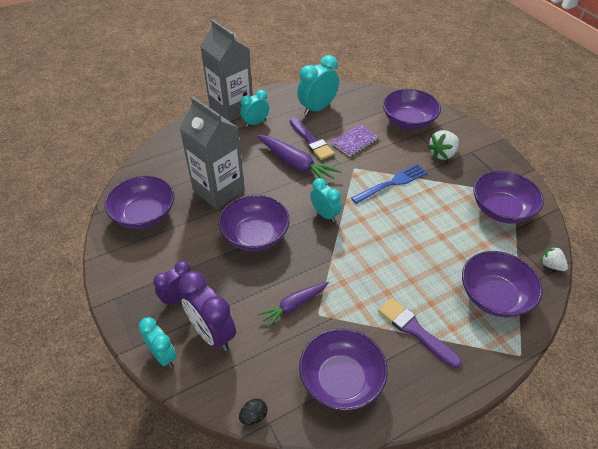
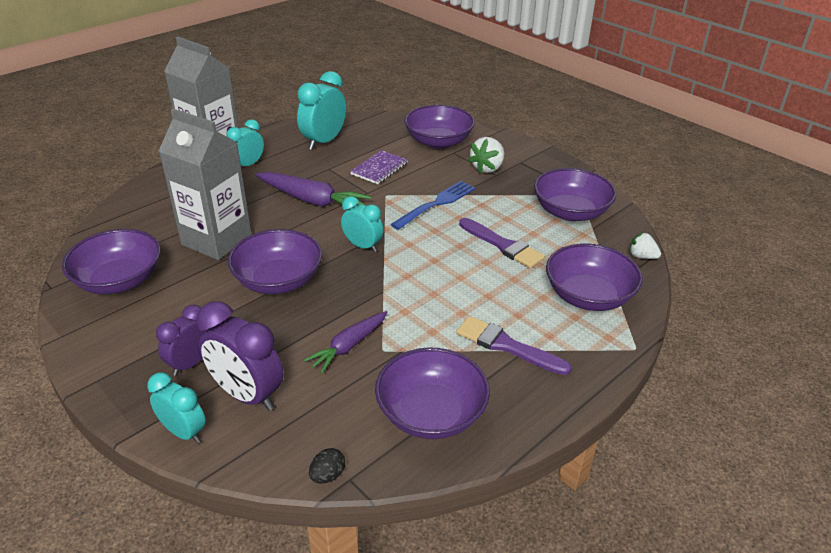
camera: 15 degrees left, 10 degrees down
(311, 141) = (325, 175): purple brush -> purple brush (503, 245)

